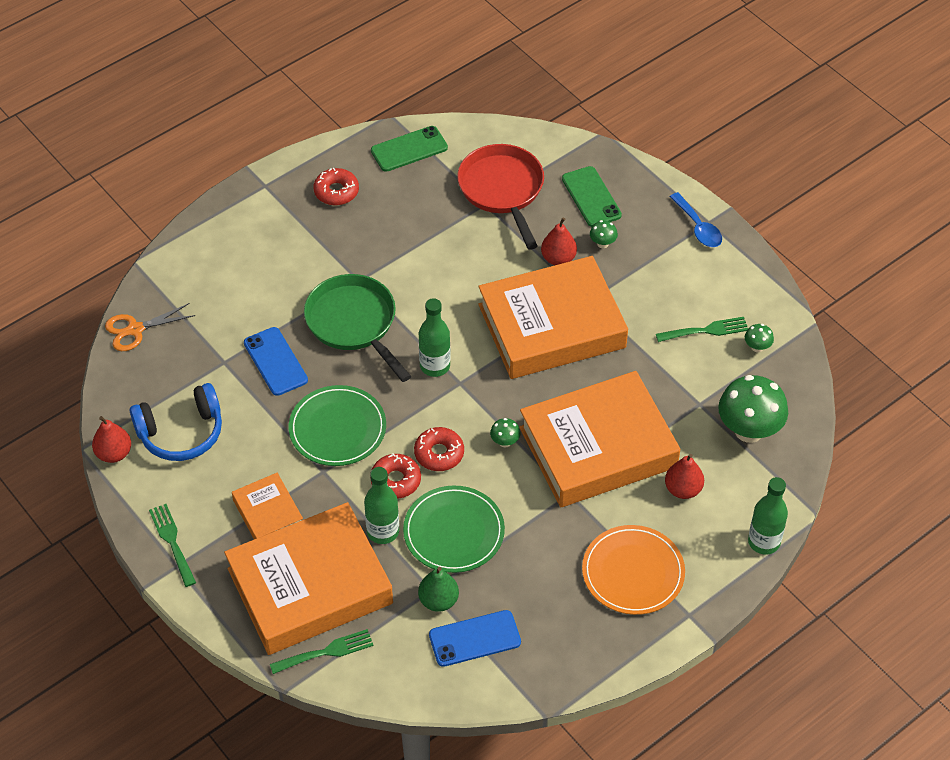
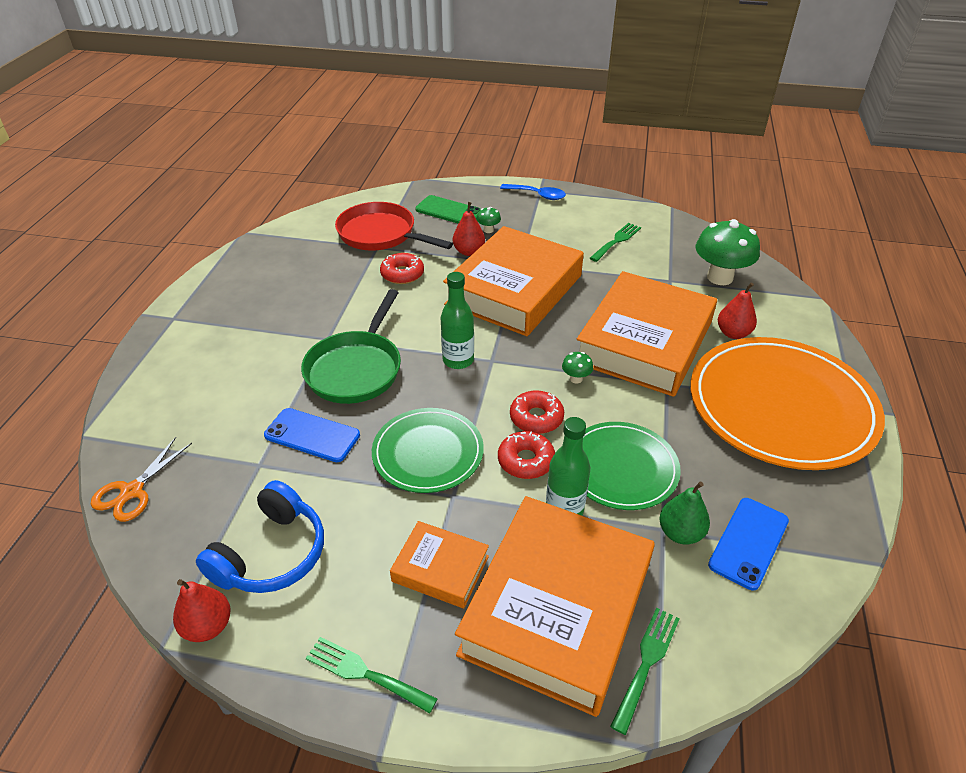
camera: 40 degrees left, 10 degrees down
(336, 191) = (245, 293): red donut -> red donut (402, 274)
(354, 323) = (356, 369): green pan -> green pan turned 90 degrees counterclockwise
(409, 149) = (280, 243): green phone -> none
(633, 572) = (781, 406): orange plate -> orange plate, size x1.76
(757, 347) = (658, 234): green mushroom -> none
(764, 542) = (824, 332): green bottle -> none

